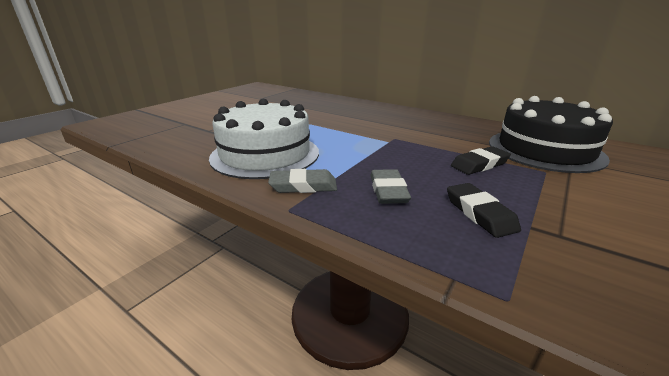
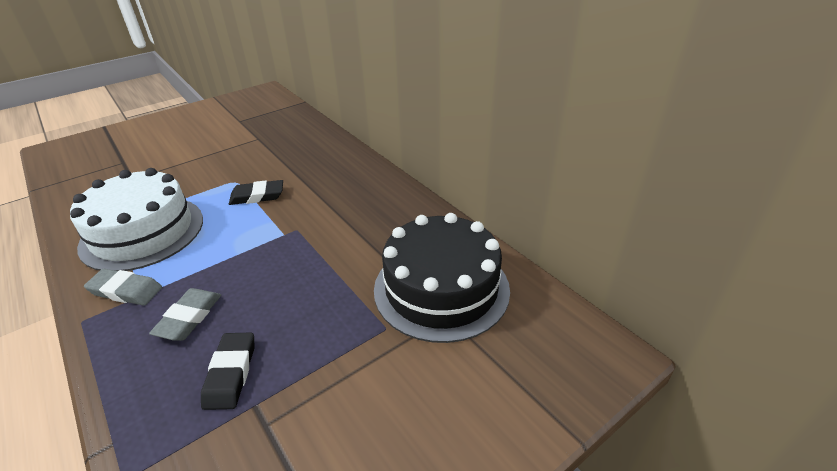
camera: 20 degrees right, 10 degrees up
(479, 164) = (329, 298): black eraser -> black eraser (257, 196)

